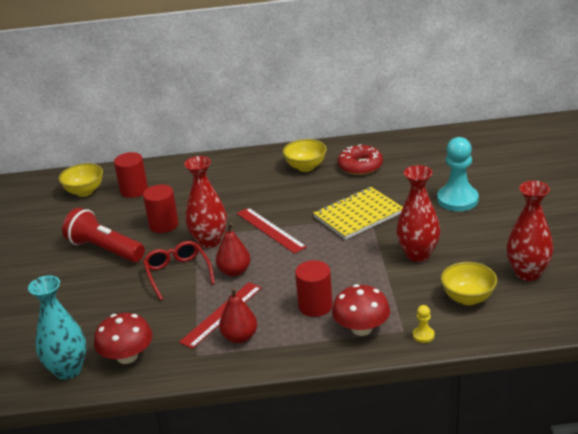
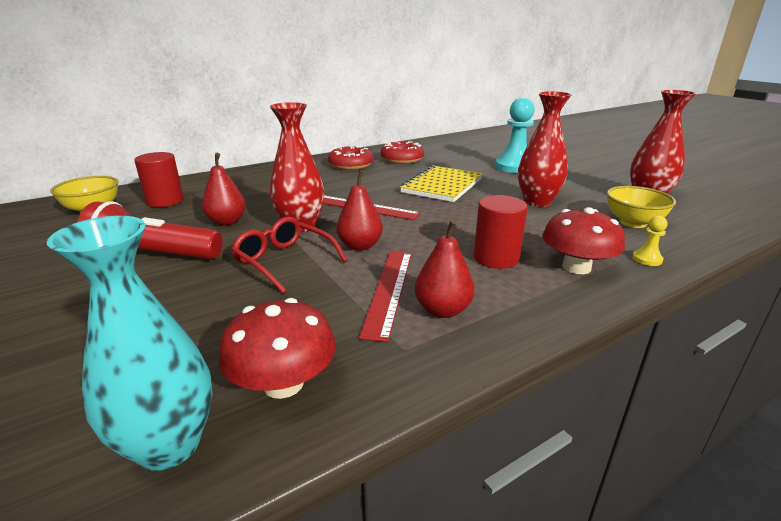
camera: 30 degrees left, 5 degrees down
(163, 225) = (227, 222): red cylinder -> red pear
(305, 167) = (351, 165): yellow bowl -> red donut

